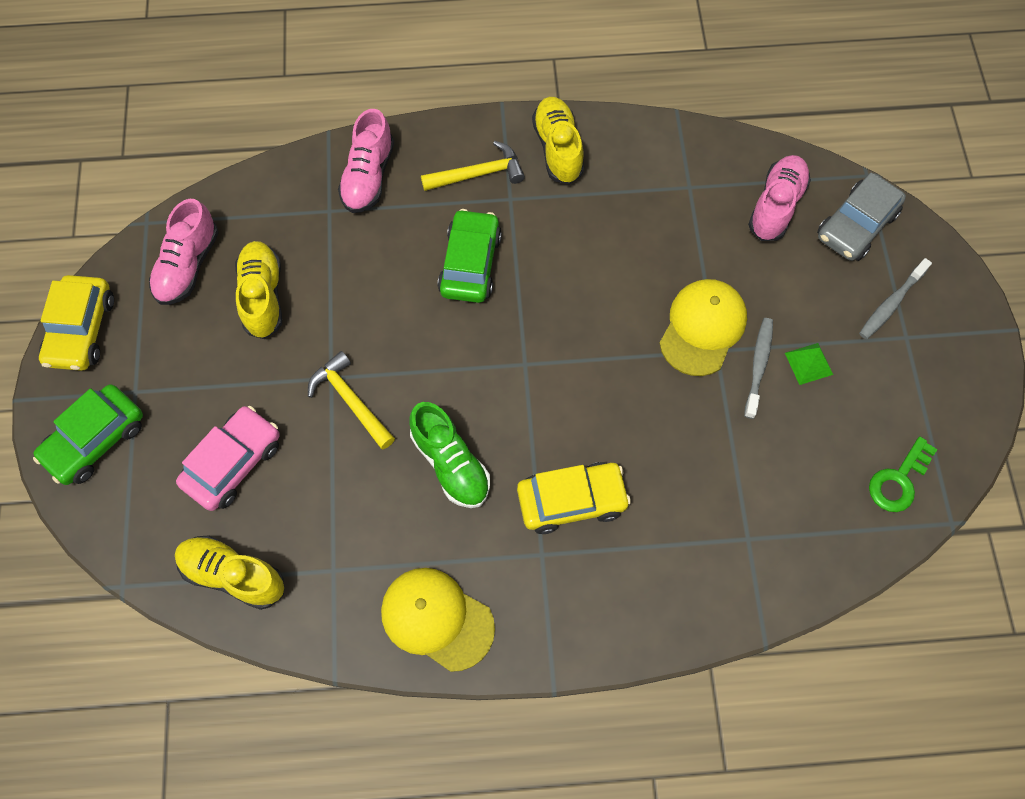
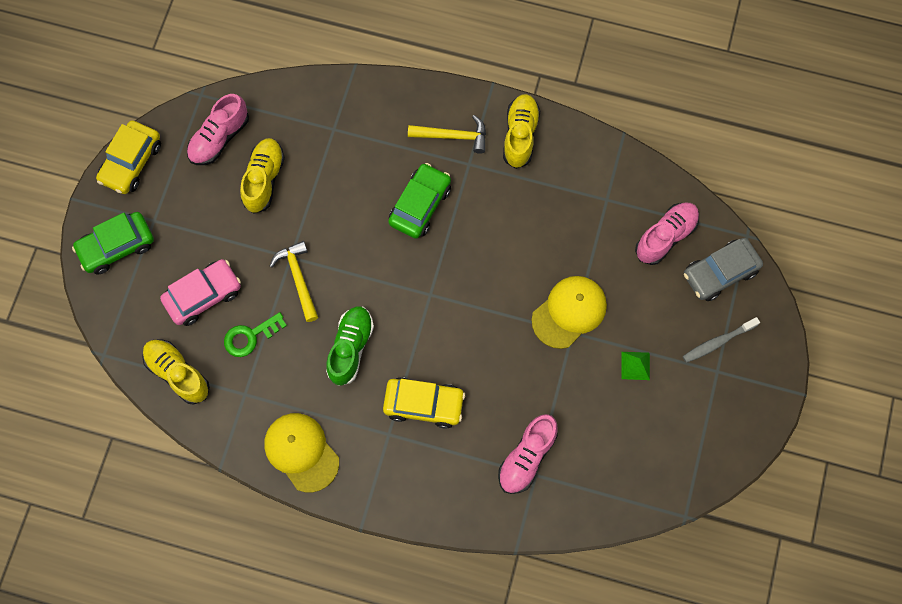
camera: 20 degrees right, 5 degrees up
(368, 176) = (371, 111): pink shoe -> pink shoe (527, 457)
(450, 463) = (350, 348): green shoe -> green shoe turned 150 degrees counterclockwise
(758, 366) = (598, 354): grey toothbrush -> none
(898, 480) = (661, 473): green key -> green key (250, 336)

